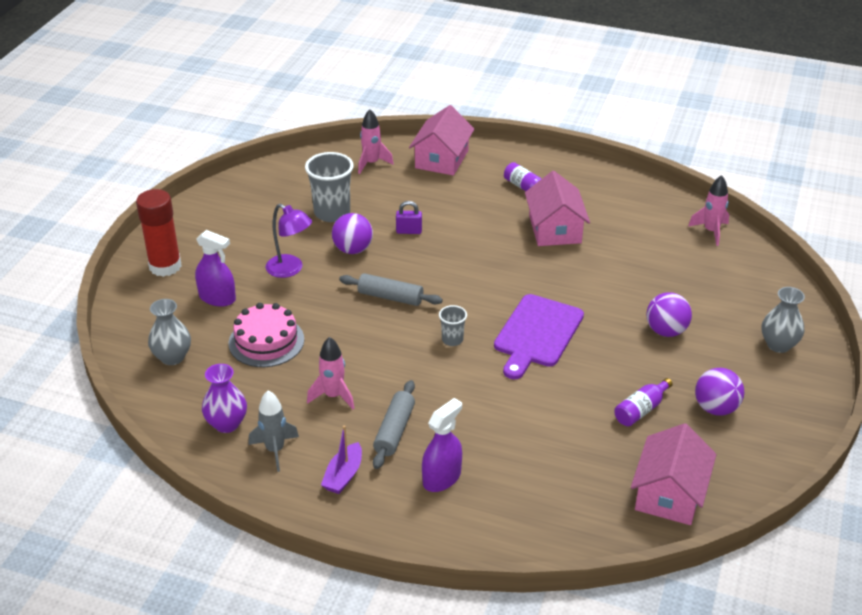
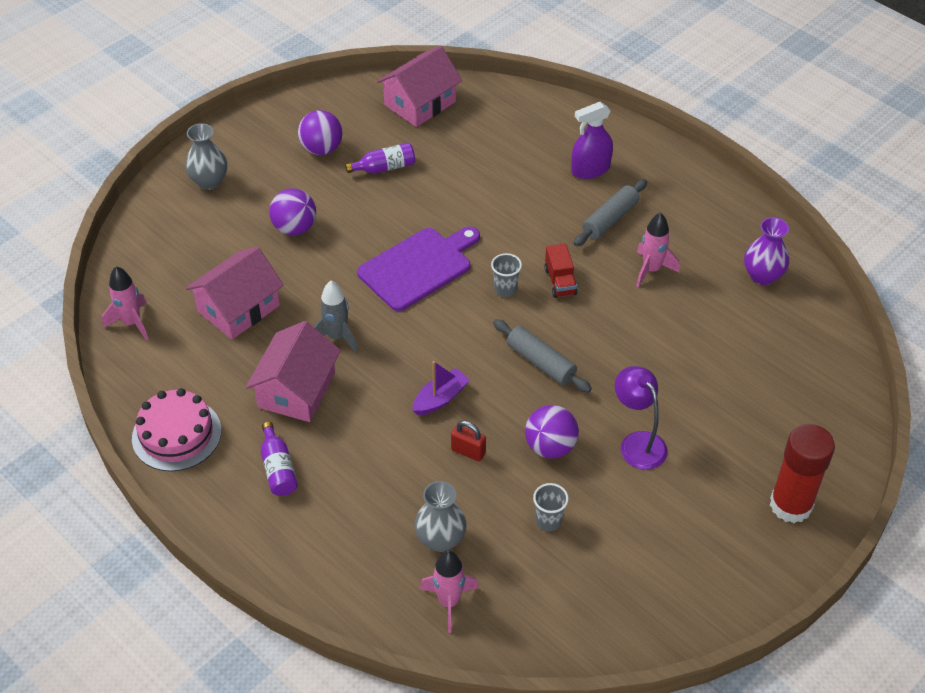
camera: 155 degrees left, 10 degrees up
(172, 357) = (803, 368): grey vase -> grey vase (440, 539)
(217, 298) = (736, 431): purple spray bottle -> none
(266, 341) = (697, 353): pink cake -> pink cake (176, 434)
(275, 450) = (724, 237): grey rocket -> grey rocket (337, 337)
(332, 213) = (548, 520): grey cup -> grey cup, size x0.52
(343, 475) = (672, 197): purple boat -> purple boat (440, 398)
(409, 231) = (468, 451): purple padlock -> red padlock
(410, 360) = (560, 281): none -> red truck
(442, 159) = (347, 571): pink house -> pink house (238, 308)

